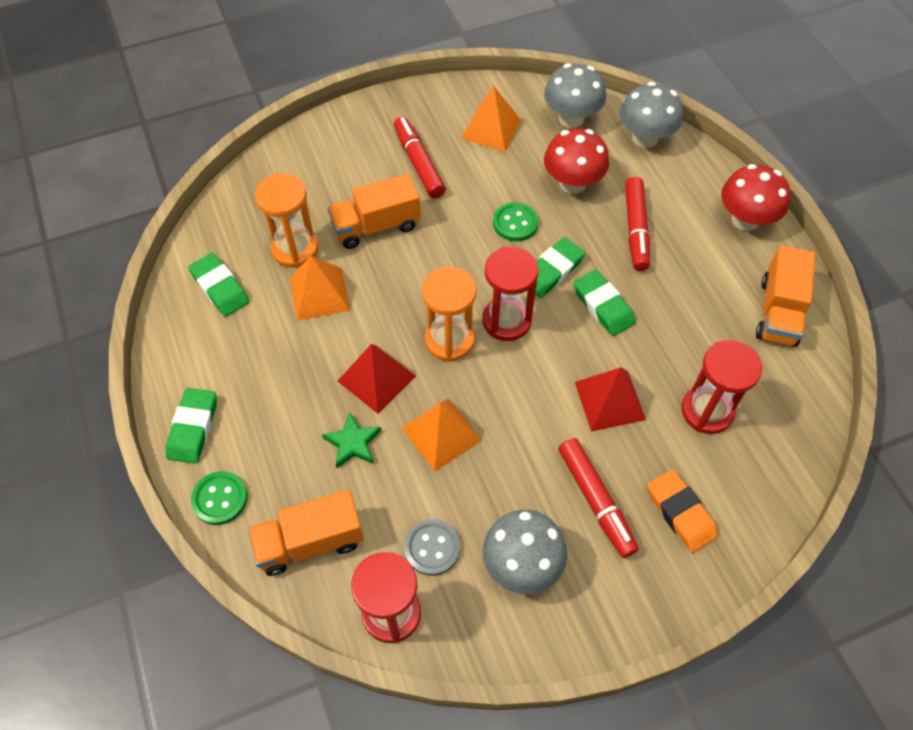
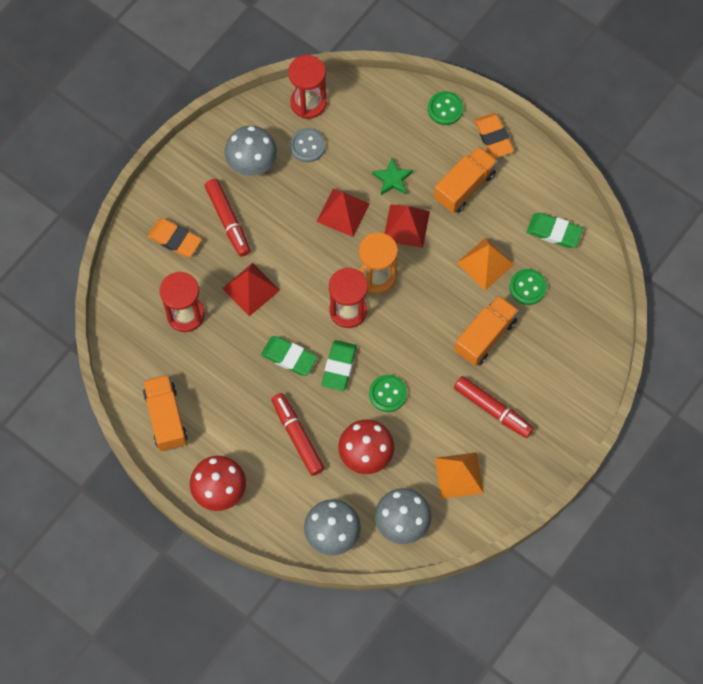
camera: 150 degrees right, 10 degrees up
(193, 428) = (493, 137): green eraser -> orange eraser
(295, 249) = (527, 287): orange hourglass -> green button
(310, 542) = (377, 114): orange truck -> orange truck (464, 187)
(441, 434) = (343, 212): orange pyramid -> red pyramid
(596, 501) = (228, 221): red marker -> red marker turned 150 degrees counterclockwise

